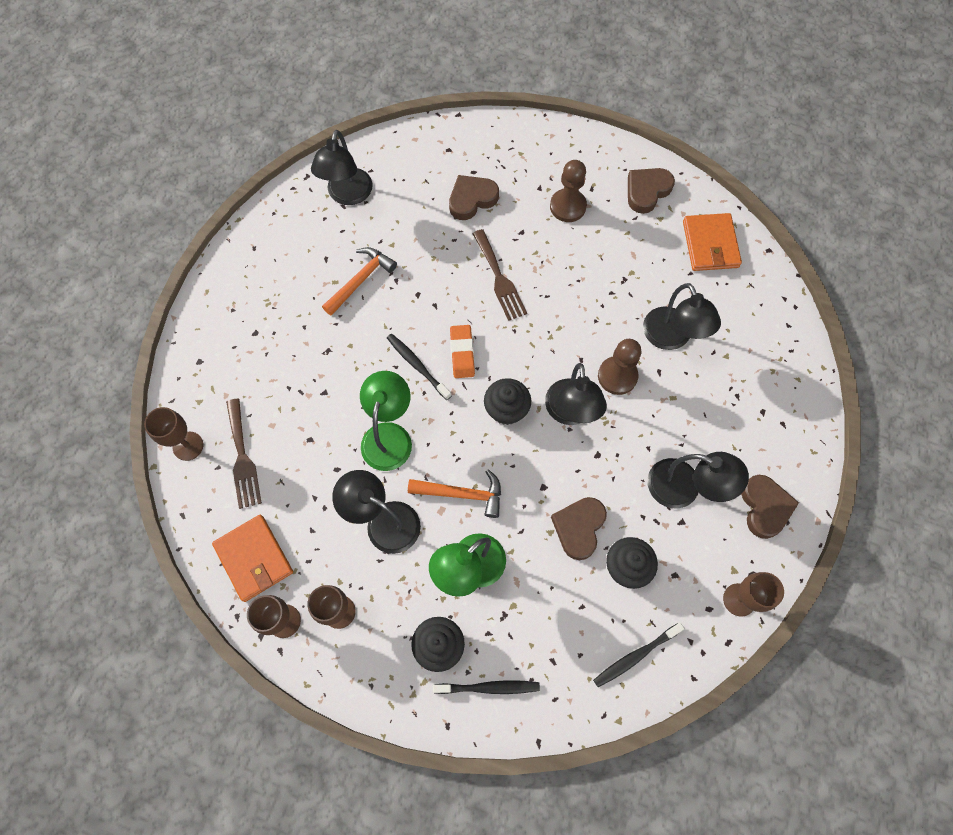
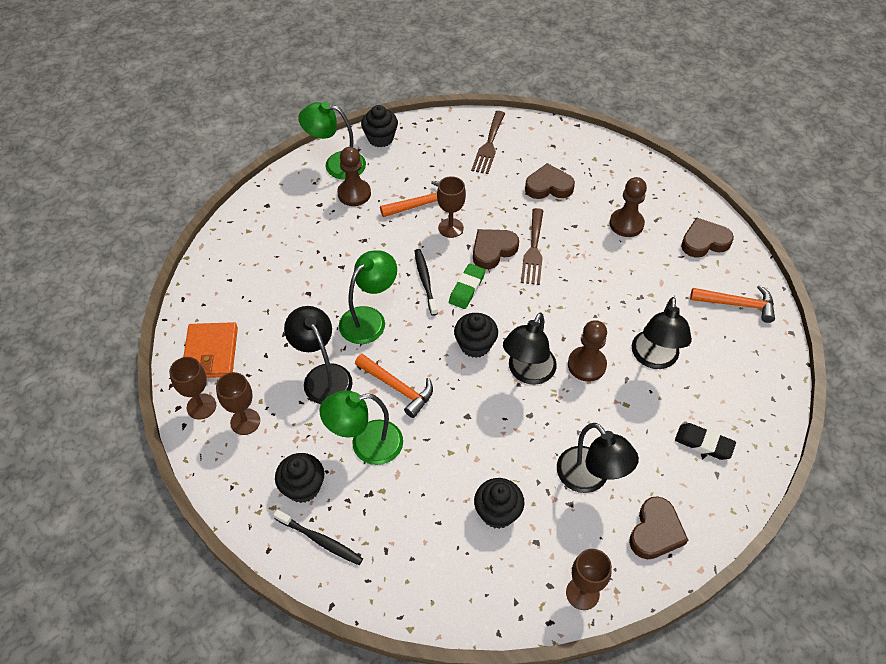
camera: 30 degrees right, 15 degrees down
(188, 446) = (219, 256): brown goblet -> brown goblet (450, 228)
(242, 276) = (336, 164): none -> green lamp
(242, 458) = (251, 282): brown fork -> brown fork (489, 145)
(269, 223) = (380, 138): none -> black cupcake
(283, 302) = (354, 194): none -> brown pawn
(347, 195) = (452, 144): black lamp -> none
(462, 353) = (467, 288): orange eraser -> green eraser
(579, 528) = (476, 461): brown heart -> brown heart (493, 250)
(635, 656) = (458, 586): black toothbrush -> none
(710, 244) = (737, 304): orange wallet -> orange hammer
(757, 400) = (703, 443): none -> black eraser

